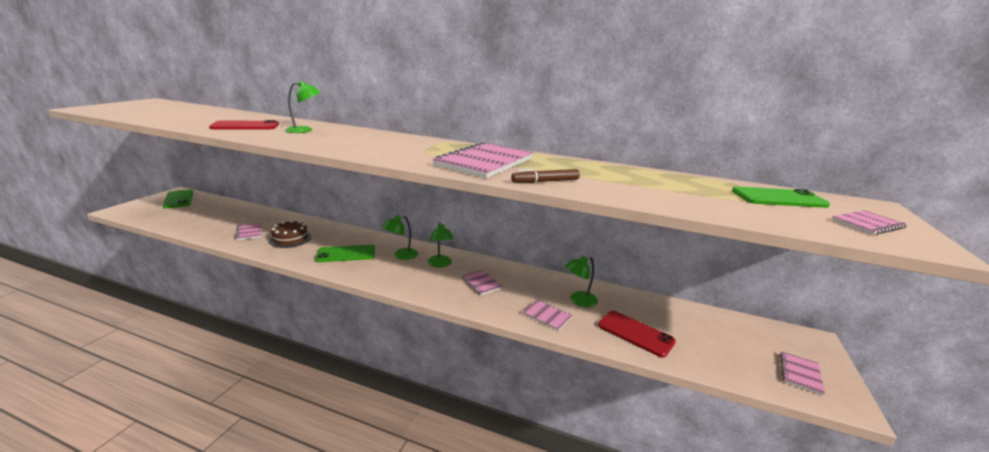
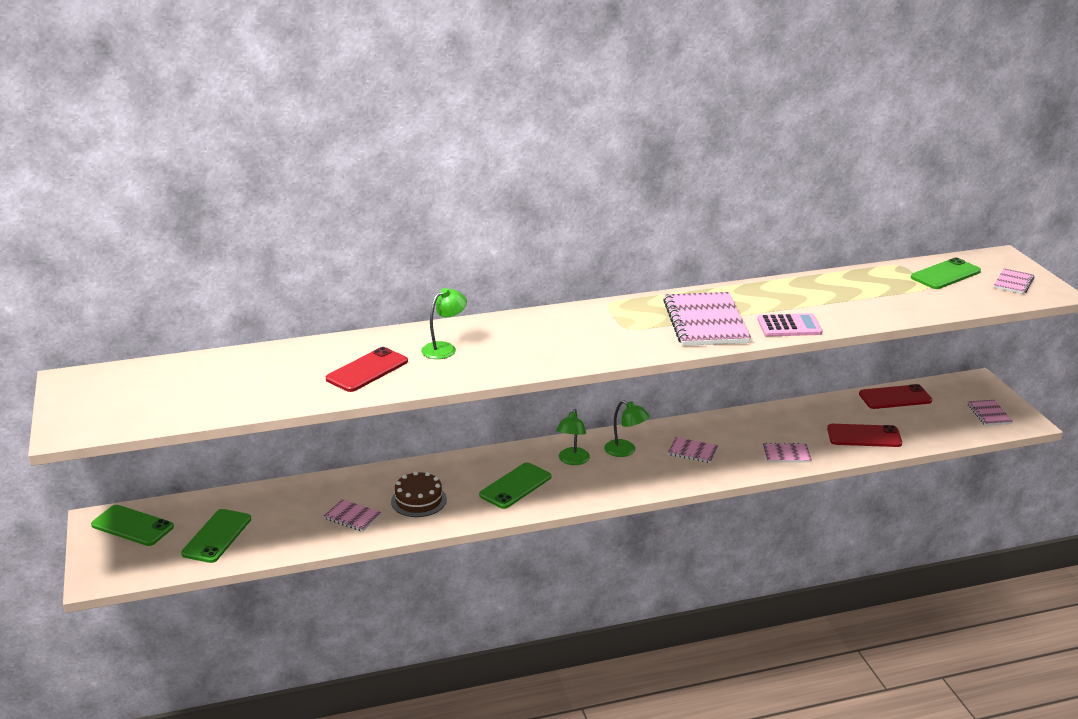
camera: 35 degrees left, 5 degrees up
(189, 215) = (217, 536): none -> green phone
(545, 181) = (789, 326): brown marker -> pink calculator
(579, 301) = (792, 428): green lamp -> none
(704, 318) = (895, 397): none -> red phone

